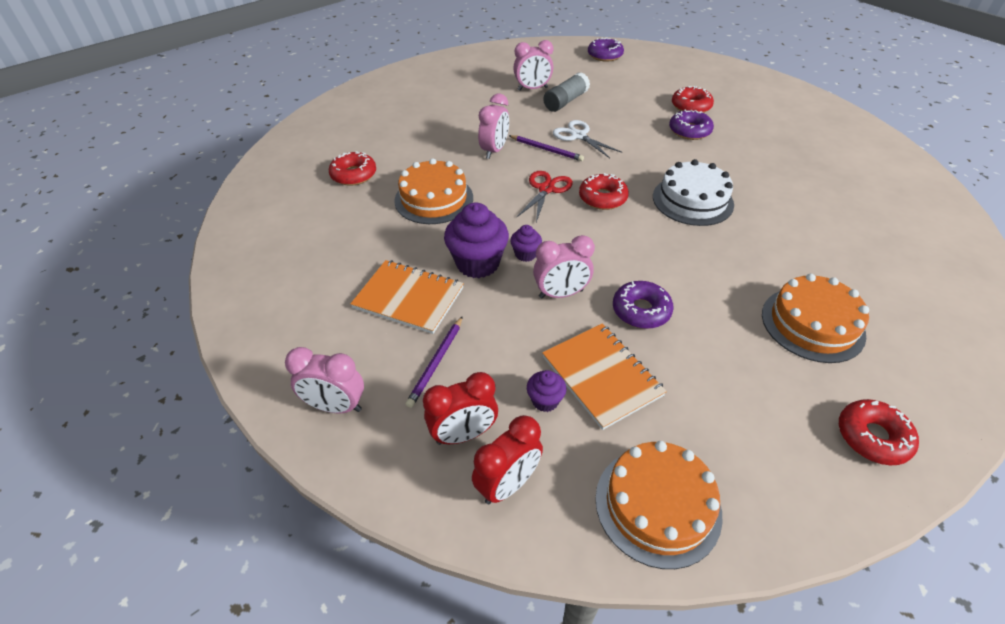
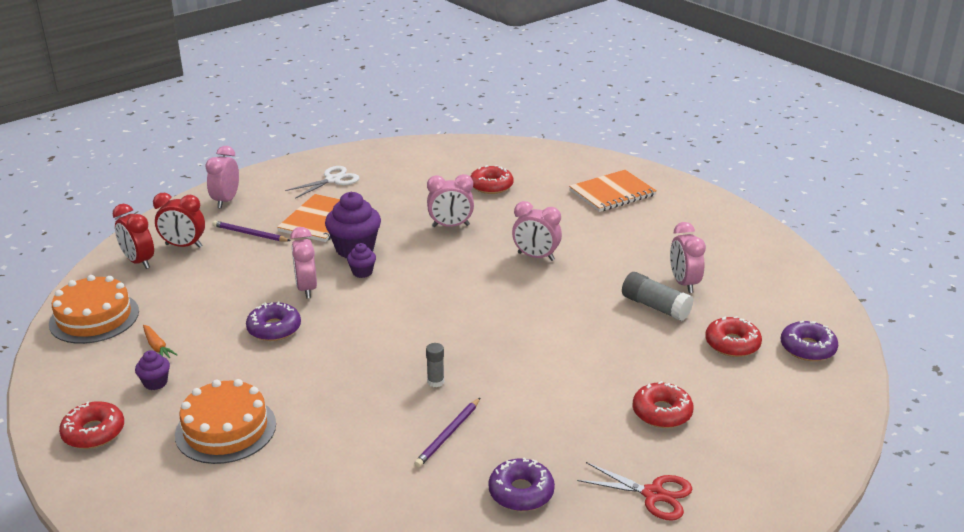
camera: 90 degrees right, 15 degrees down
(434, 199) = (450, 226): orange cake -> pink clock
(463, 434) = (184, 246): red clock -> red clock turned 60 degrees counterclockwise
(545, 401) = (198, 277): purple cupcake -> purple cupcake (155, 383)
(546, 150) = (539, 289): purple pencil -> purple pencil (448, 434)
(546, 189) = (463, 286): red scissors -> red scissors (653, 494)
(578, 136) = (571, 312): white scissors -> white scissors (333, 180)
(601, 376) = (210, 303): orange notebook -> orange notebook (612, 193)
(602, 198) = (445, 320): red donut -> red donut (732, 344)
(689, 131) = (592, 401): purple donut -> purple donut (521, 492)
(692, 200) = (435, 382): white cake -> grey glue stick
(702, 411) = (157, 347): none -> orange carrot

